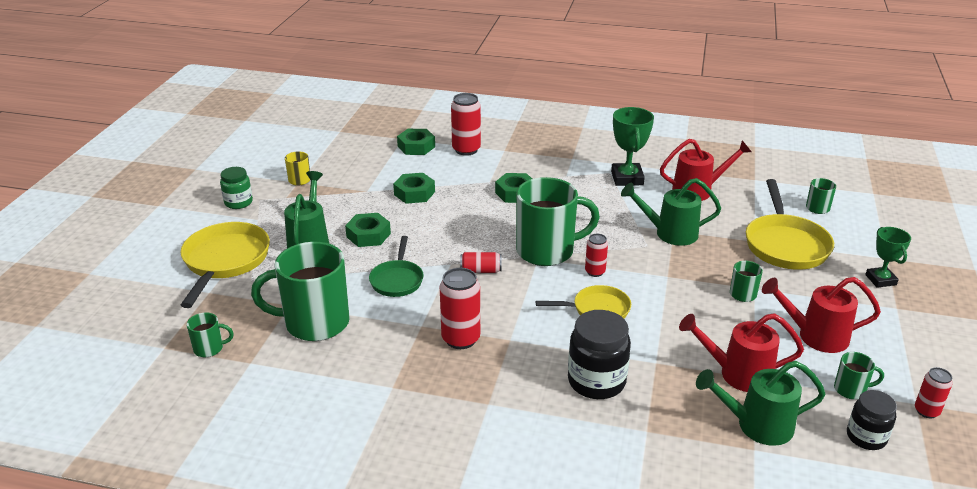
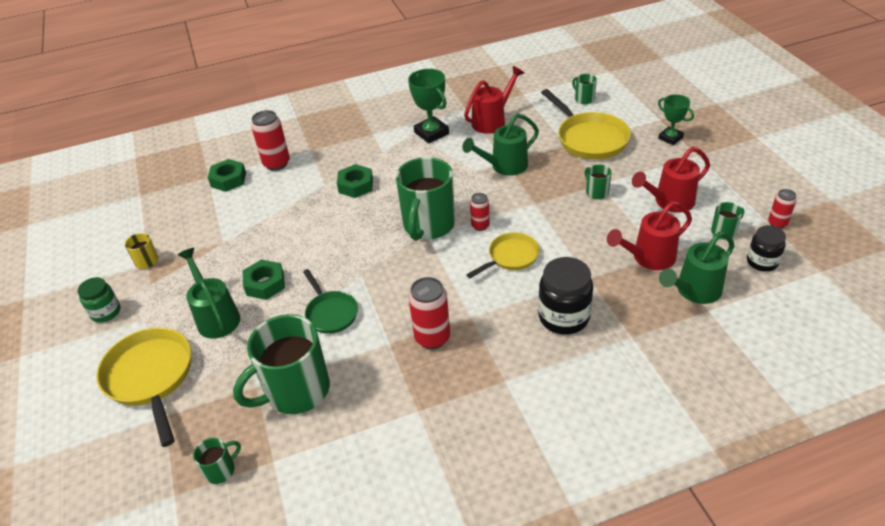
camera: 30 degrees left, 10 degrees up
(414, 193) = (269, 225): green nut -> none
(480, 270) = (392, 269): red can -> none
(547, 251) = (428, 225): green mug -> green mug turned 150 degrees clockwise

